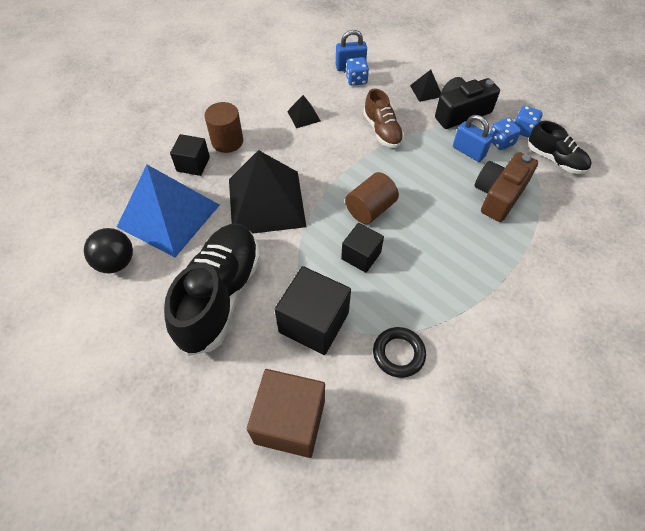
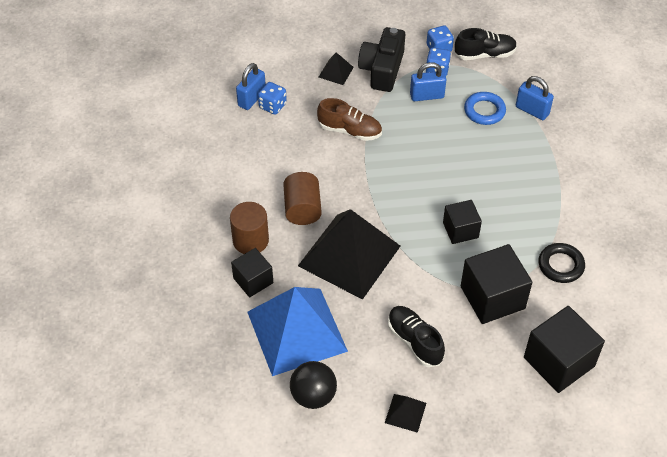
camera: 50 degrees left, 5 degrees down
(220, 295) = (414, 341): black shoe -> black shoe, size x0.54
(290, 421) = (559, 362): brown cube -> black cube
(304, 116) = (277, 169): black pyramid -> black pyramid (405, 412)
(370, 209) = (422, 194): brown cylinder -> brown cylinder (302, 209)
(498, 195) = (484, 111): brown camera -> blue ring
(539, 226) = (532, 110): none -> blue padlock

